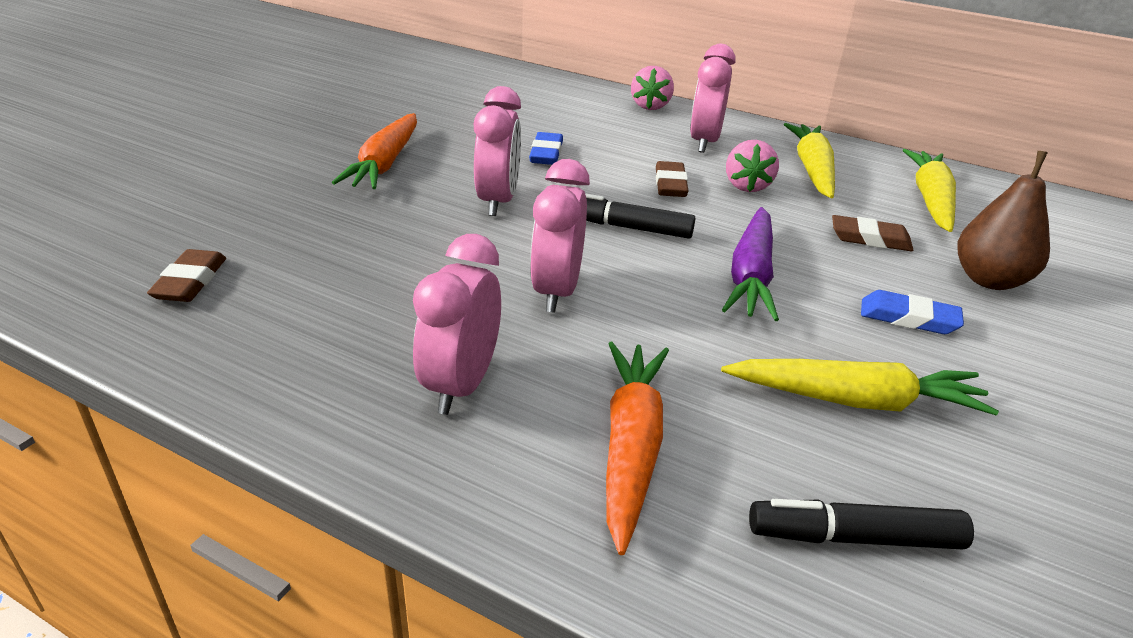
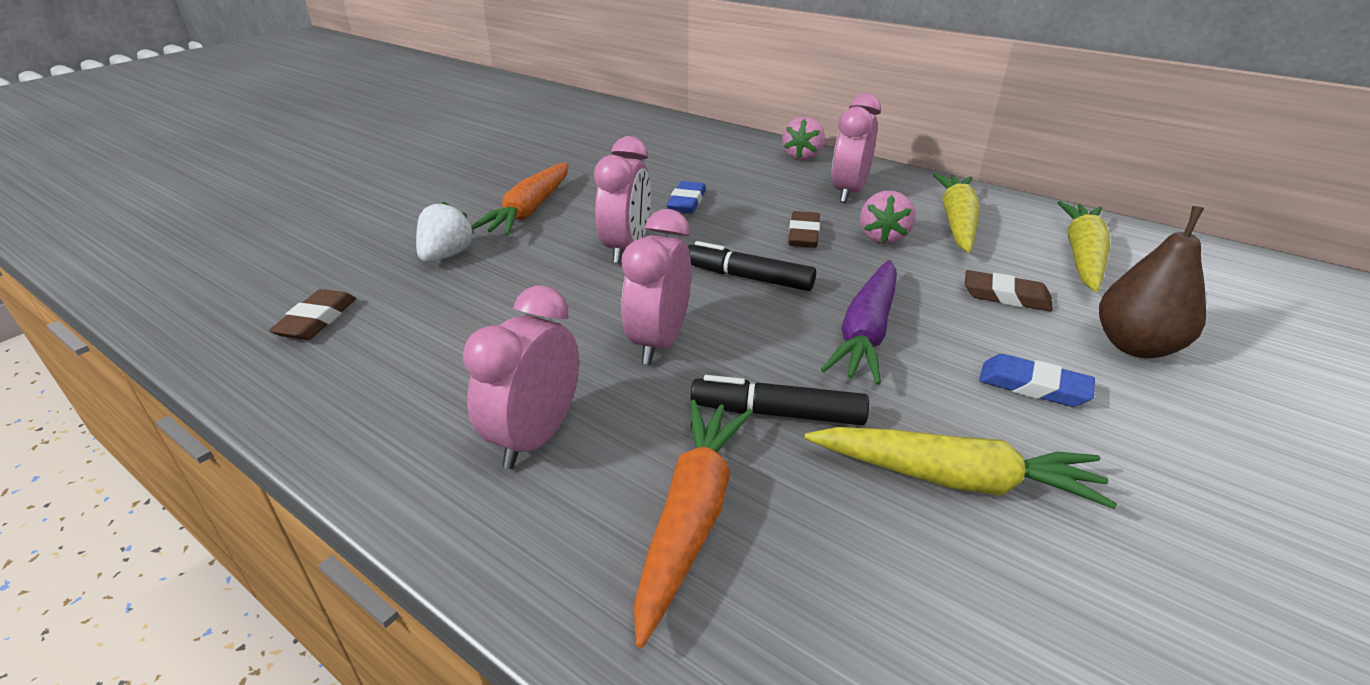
camera: 10 degrees right, 0 degrees up
(310, 212) = (446, 256): none -> white strawberry
(854, 537) = (919, 645): black marker -> black marker (777, 413)

